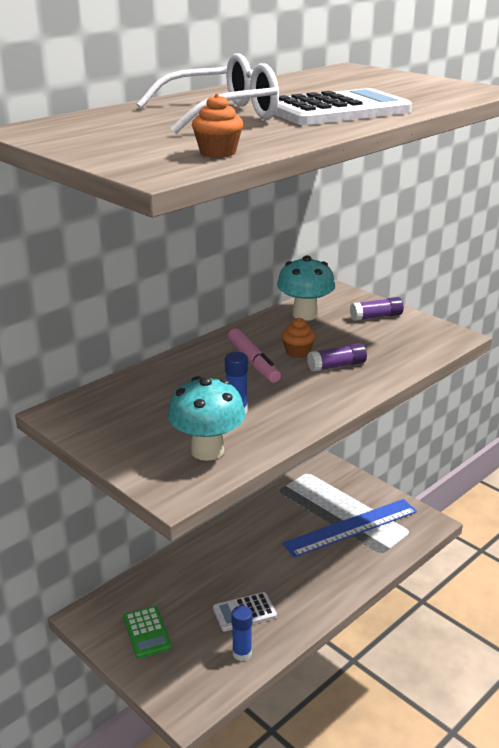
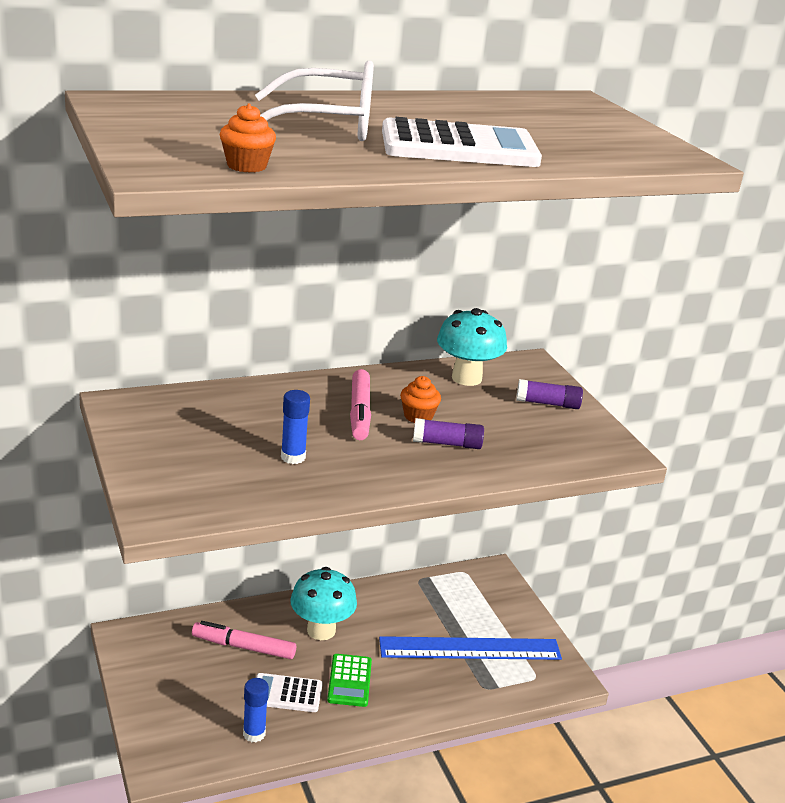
camera: 20 degrees right, 0 degrees up
(147, 632) = (174, 674): green calculator -> green calculator (349, 681)
(186, 589) = (243, 647): none -> pink marker
(207, 451) = (225, 487): turquoise mushroom -> turquoise mushroom (321, 630)

